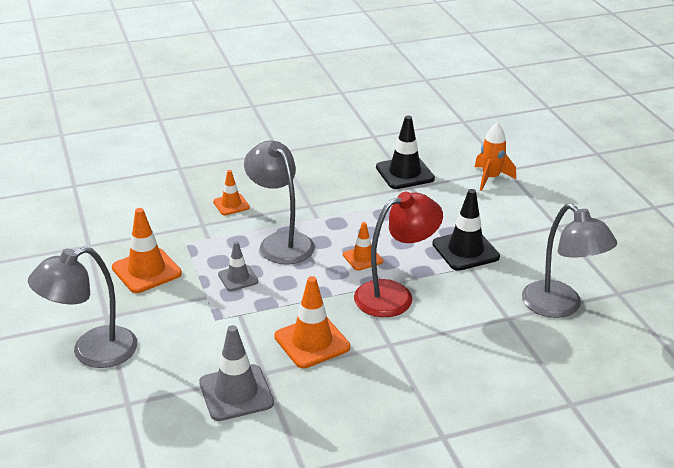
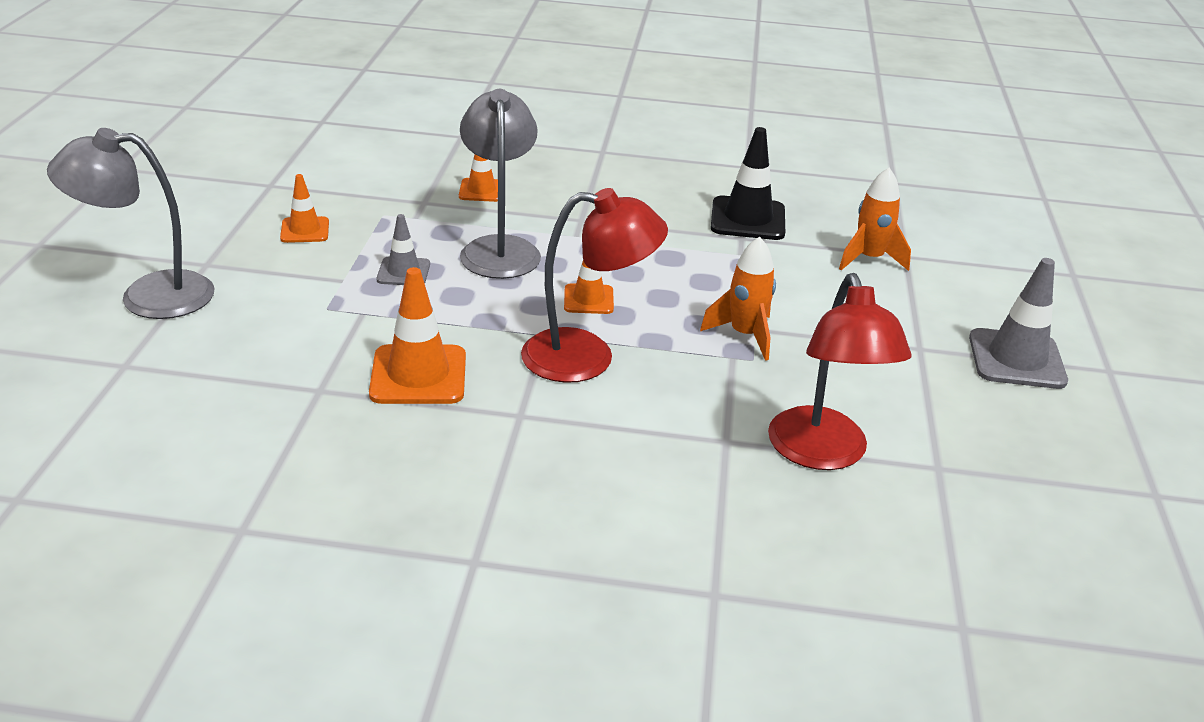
camera: 25 degrees right, 0 degrees up
(146, 271) = (305, 230): orange traffic cone -> orange traffic cone, size x0.59
(236, 393) = (260, 400): grey traffic cone -> grey traffic cone (1016, 359)
(465, 250) = (745, 335): black traffic cone -> orange rocket
(560, 307) = (822, 454): grey lamp -> red lamp

